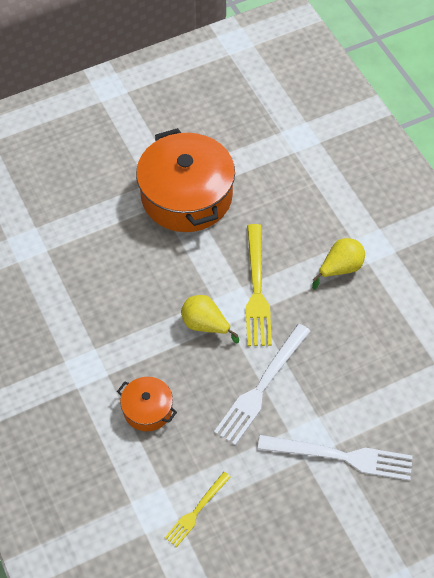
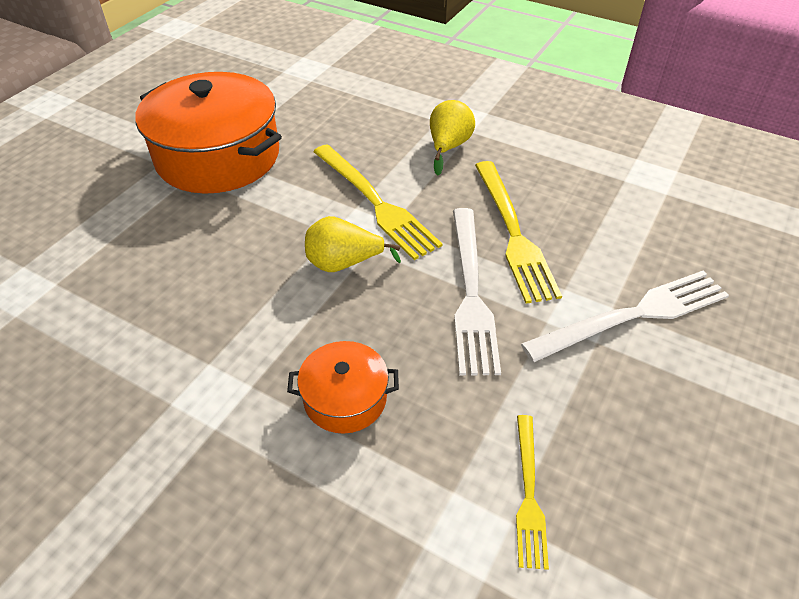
camera: 35 degrees left, 10 degrees down
(322, 361) = (513, 232): none -> yellow fork

